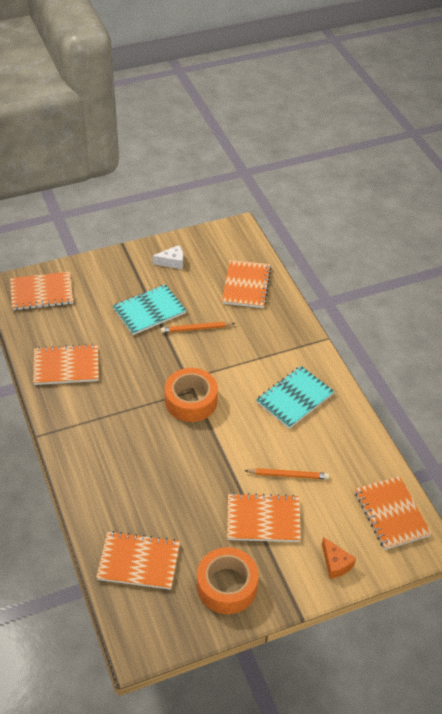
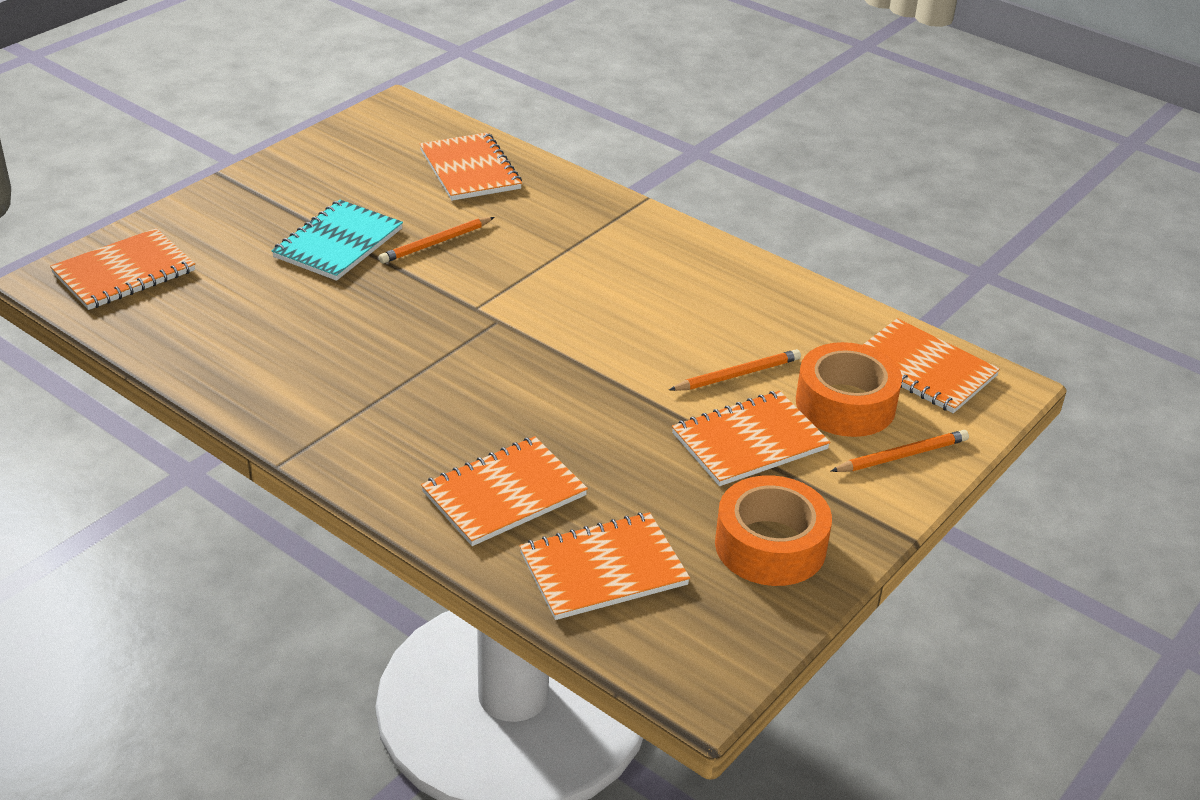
camera: 30 degrees left, 10 degrees down
(66, 366) = (252, 355): orange notebook -> orange notebook (504, 494)
(172, 262) = (324, 173): white cheese -> none
(191, 401) = (506, 334): orange tape -> orange tape (845, 404)
(294, 398) = (663, 280): turquoise notebook -> none
(335, 563) = (901, 456): orange cheese -> orange pencil

